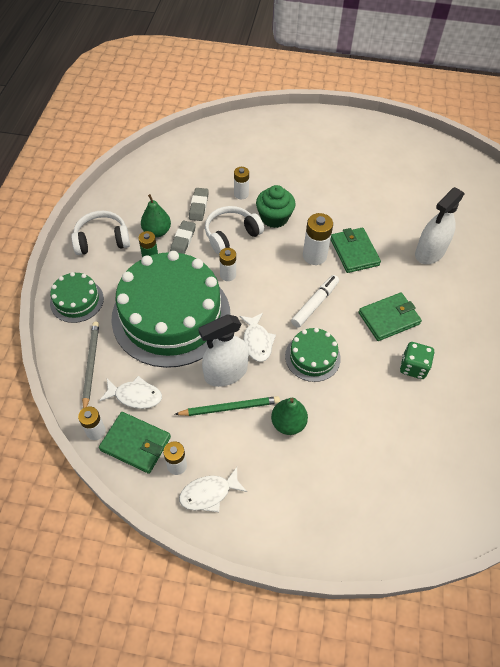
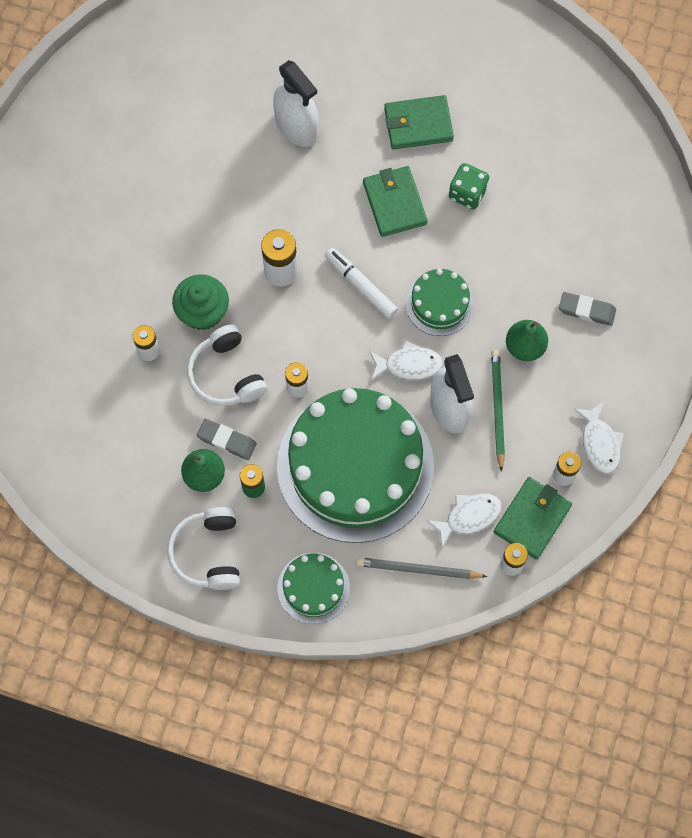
camera: 80 degrees left, 15 degrees up
(135, 396) = (469, 517): white fish -> white fish turned 45 degrees clockwise
(199, 206) = (163, 413): grey eraser -> grey eraser (586, 310)
(354, 252) = (281, 220): green wallet -> green wallet (418, 124)

